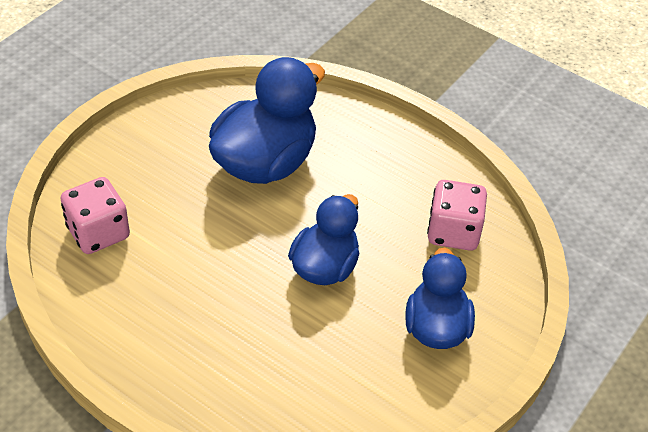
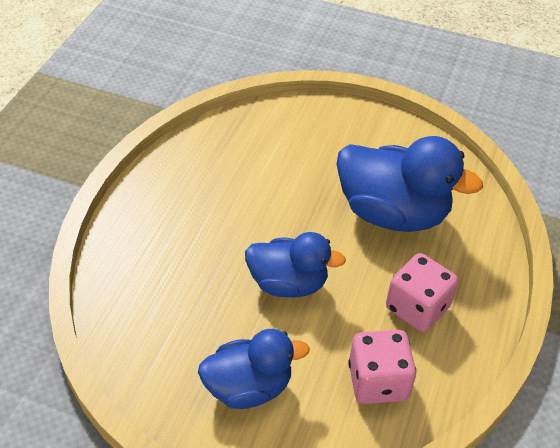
camera: 75 degrees right, 0 degrees up
(98, 233) = (264, 131): pink dice -> pink dice (417, 308)

